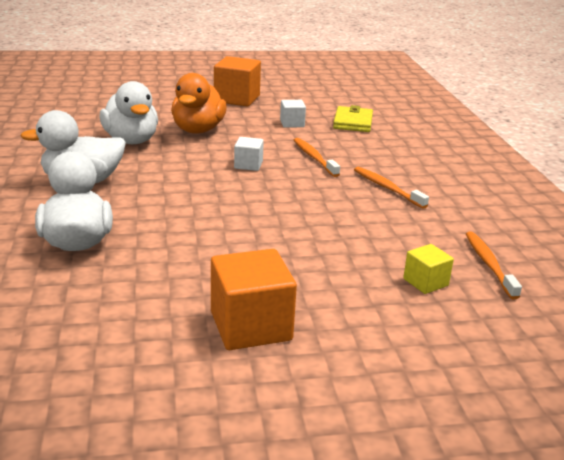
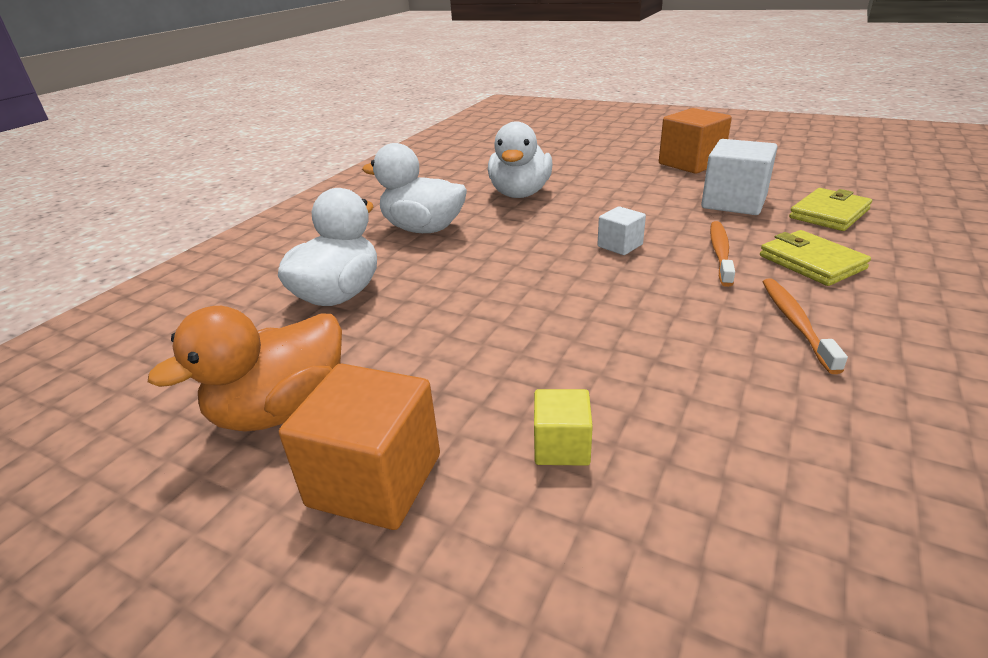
camera: 40 degrees right, 5 degrees up
(198, 130) = (605, 193): orange duck -> orange duck (281, 410)
(292, 123) = (733, 202): white cube -> white cube, size x1.85
(367, 153) = (811, 262): none -> yellow wallet
(425, 282) = (711, 518): yellow cube -> yellow cube (561, 446)
(489, 264) = (881, 532): orange toothbrush -> none

